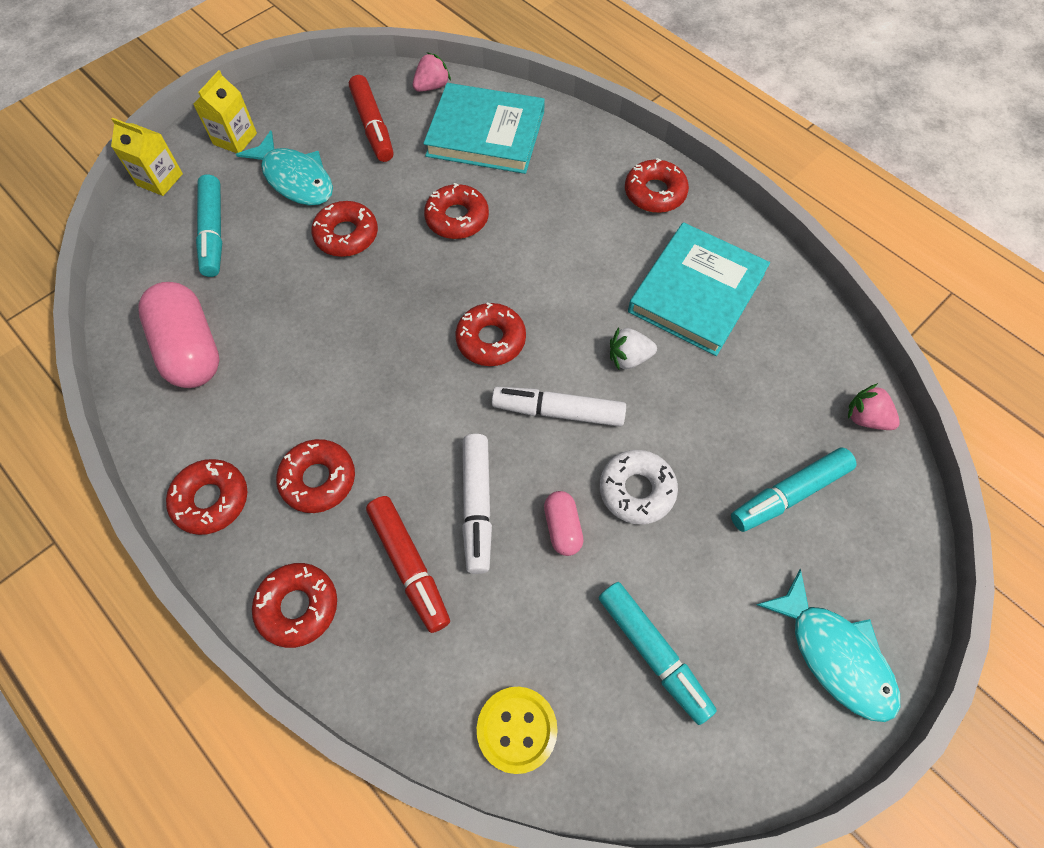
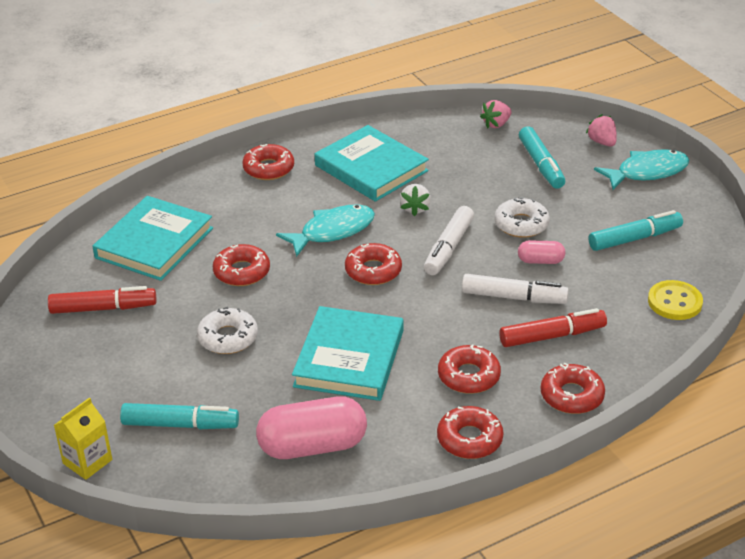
camera: 75 degrees left, 25 degrees down
(235, 139) = (62, 403): yellow carton -> none
(295, 179) = (142, 364): turquoise fish -> turquoise fish (333, 231)
(331, 351) = (349, 358): none -> turquoise book
(346, 235) = (228, 338): red donut -> white donut
(432, 86) = (75, 266): pink strawberry -> pink strawberry (602, 142)

